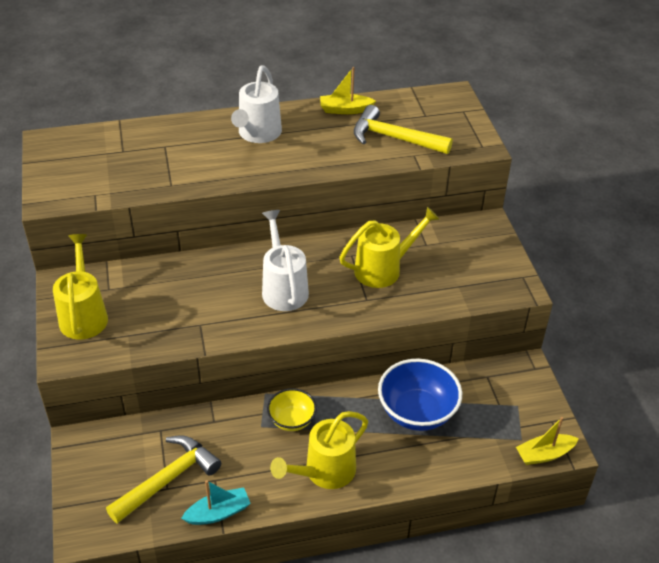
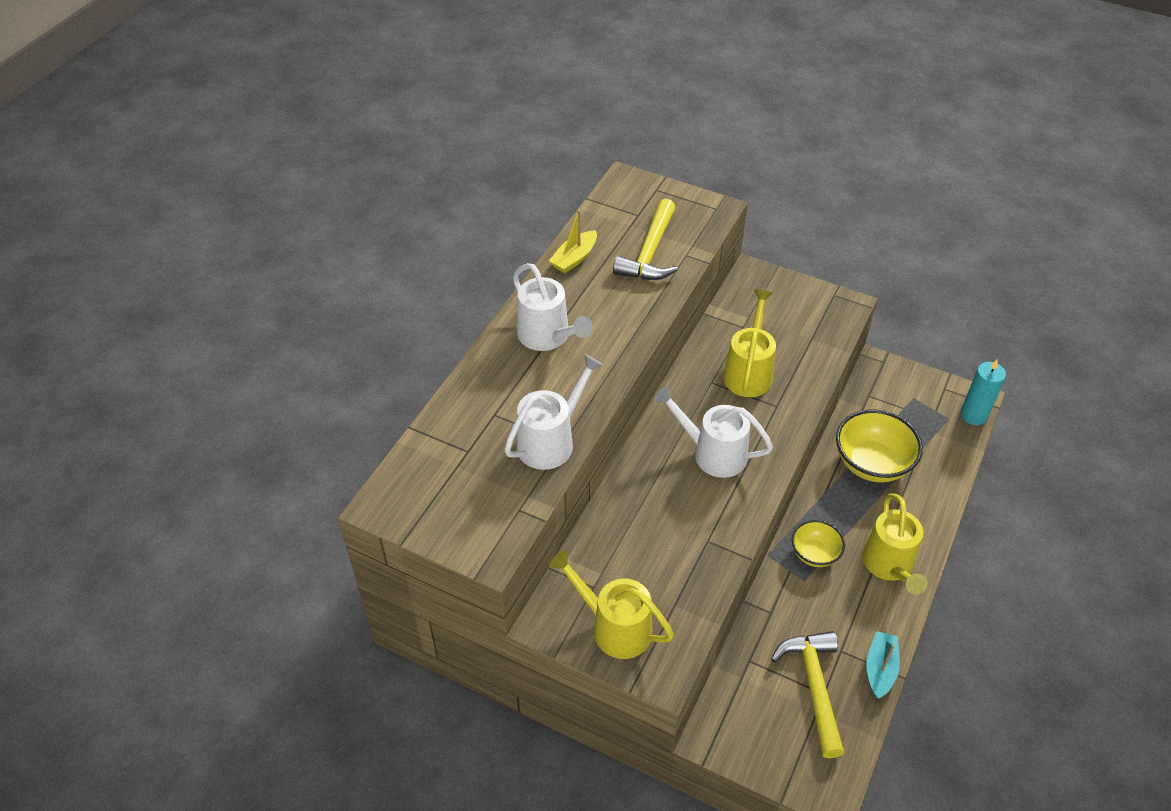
camera: 50 degrees left, 5 degrees up
(167, 179) = (551, 440): none -> white watering can
(394, 138) = (650, 252): yellow hammer -> yellow hammer turned 45 degrees counterclockwise
(417, 412) = (872, 464): blue bowl -> yellow bowl
(544, 454) = (973, 415): yellow boat -> turquoise candle

